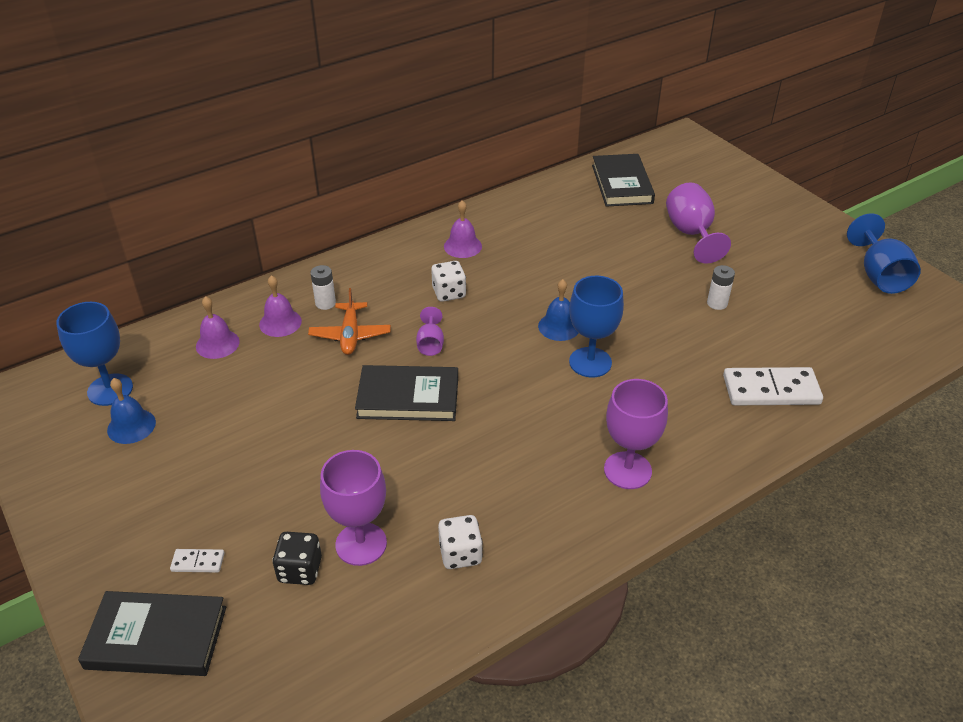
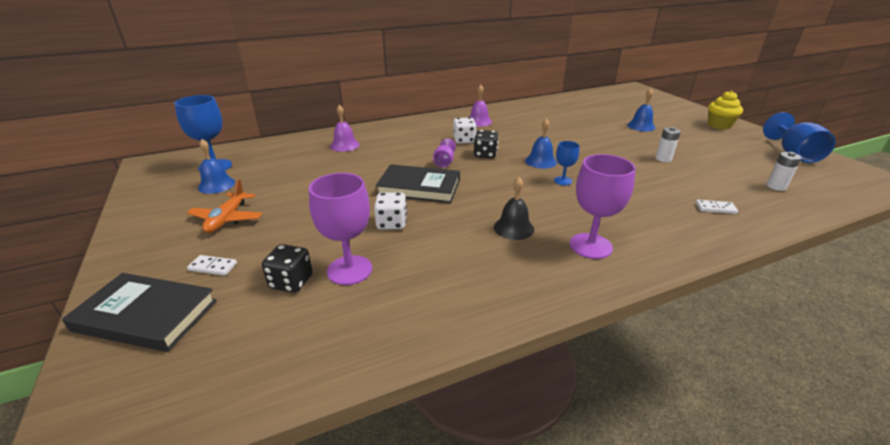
camera: 10 degrees right, 10 degrees down
(217, 344) = (298, 151): purple bell -> none
(325, 303) = (378, 139): white battery -> white battery (776, 186)
(350, 335) = (389, 154): orange plane -> orange plane (227, 219)
(460, 554) = (432, 287): white dice -> white dice (391, 223)
(483, 321) = (485, 154): none -> black dice
(537, 453) = (513, 228): none -> black bell
(590, 362) = (563, 181): blue goblet -> blue goblet, size x0.55
(621, 184) = (591, 103): black book -> none
(691, 234) = (641, 126): purple goblet -> blue bell
(771, 390) = (715, 208): white domino -> white domino, size x0.46
(796, 221) = (719, 125): none -> yellow cupcake

